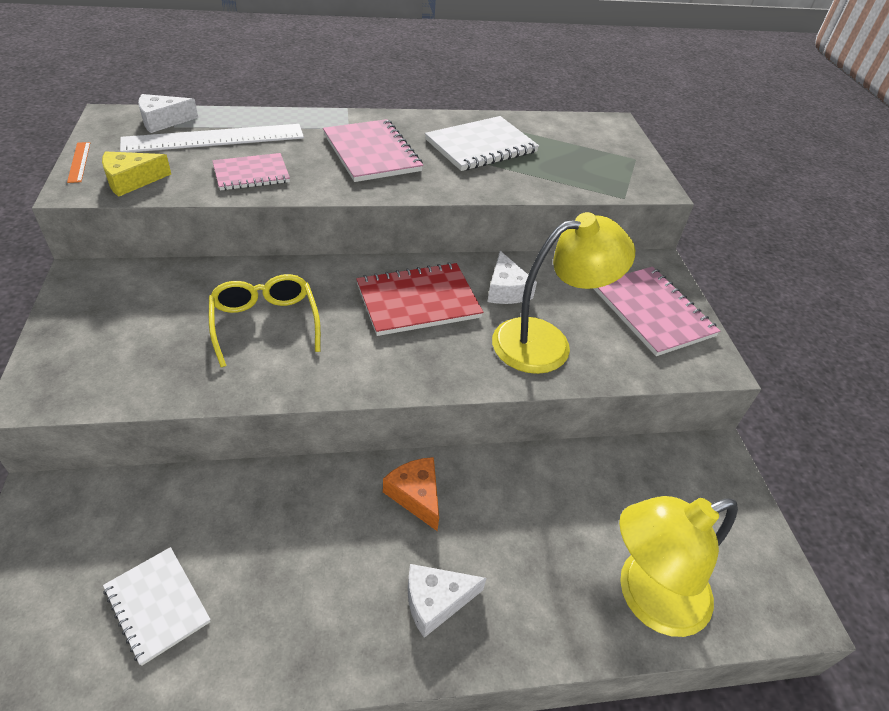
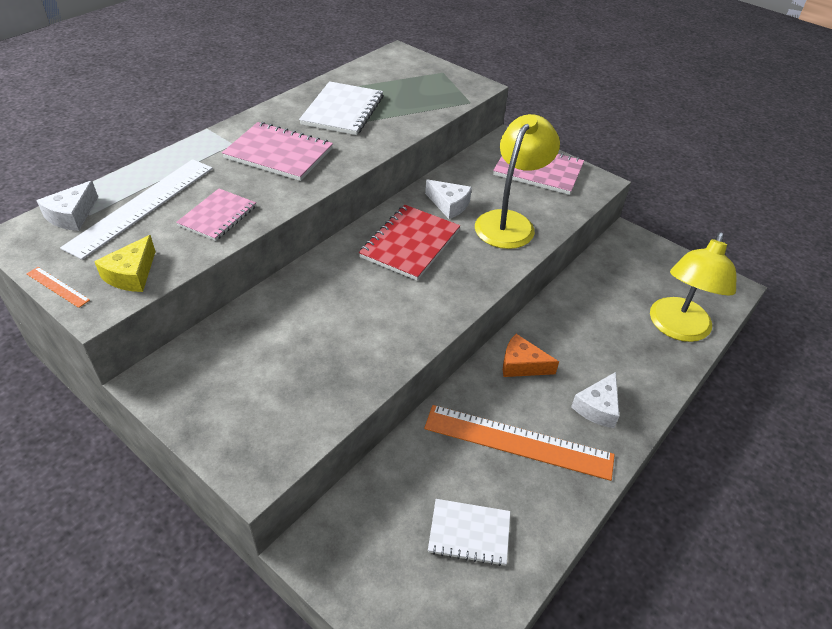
camera: 40 degrees left, 0 degrees up
(265, 323) = (337, 320): yellow glasses -> none
(312, 563) = (518, 441): none -> orange ruler

